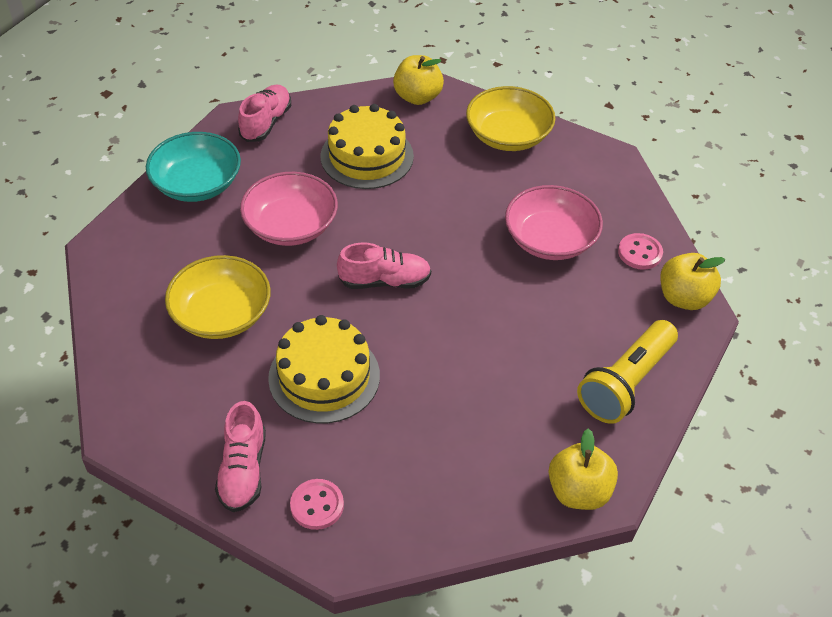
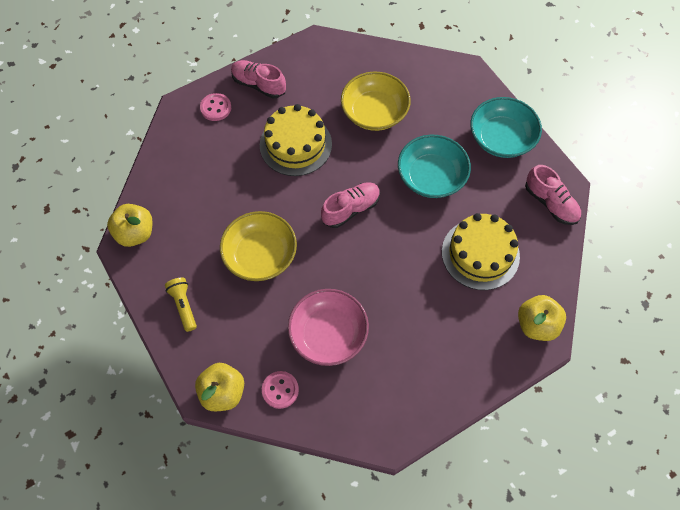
camera: 120 degrees right, 15 degrees up
(291, 226) = (431, 176): pink bowl -> turquoise bowl
(385, 281) = (351, 209): pink shoe -> pink shoe turned 150 degrees counterclockwise
(508, 135) = (455, 370): yellow bowl -> yellow bowl (260, 255)
(626, 383) = (183, 306): yellow flashlight -> yellow flashlight, size x0.56

